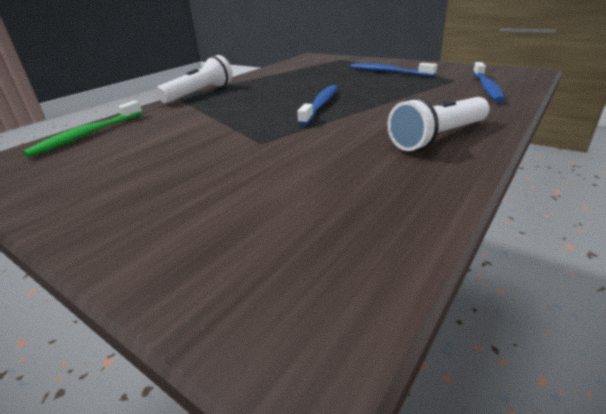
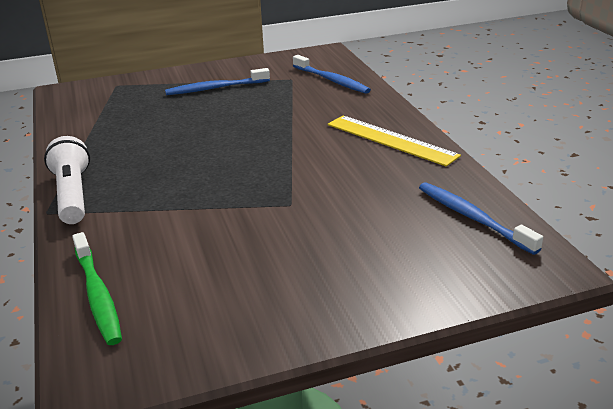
camera: 55 degrees left, 0 degrees up
(321, 105) = (248, 150): blue toothbrush -> blue toothbrush (472, 217)
(438, 137) = (391, 140): white flashlight -> yellow ruler

